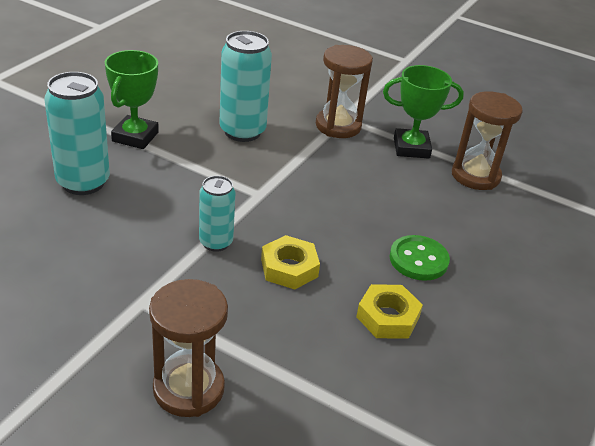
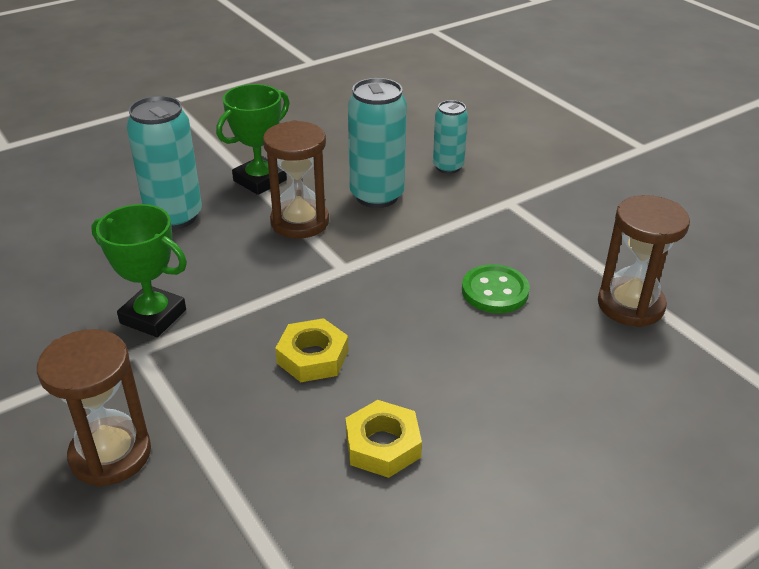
camera: 30 degrees right, 0 degrees up
(216, 242) = (256, 309): turquoise can -> turquoise can (448, 167)
(338, 126) = (494, 210): brown hourglass -> brown hourglass (300, 222)
(411, 148) = (568, 253): green trophy -> green trophy (153, 316)
(418, 260) = (473, 388): green button -> green button (495, 291)

